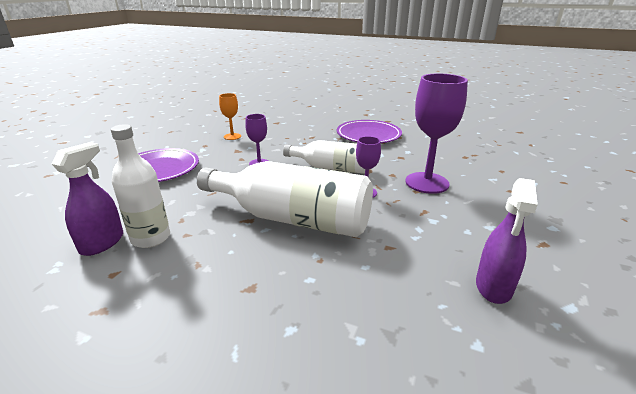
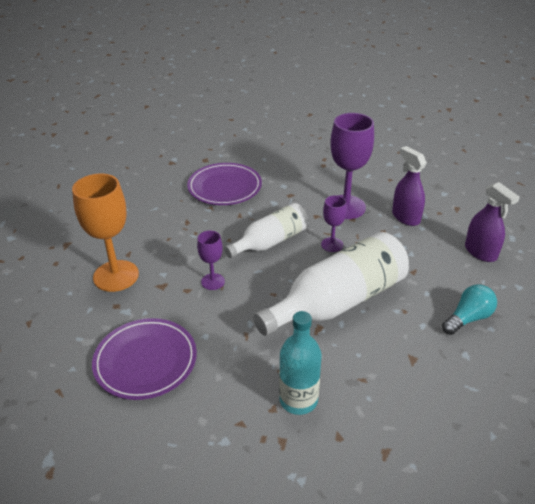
camera: 55 degrees left, 10 degrees up
(102, 243) = (280, 437): purple spray bottle -> purple spray bottle (405, 217)
(151, 238) = (298, 400): white bottle -> turquoise bottle
(232, 136) = (116, 276): orange goblet -> orange goblet, size x1.92
(357, 312) = (468, 318): none -> turquoise light bulb

